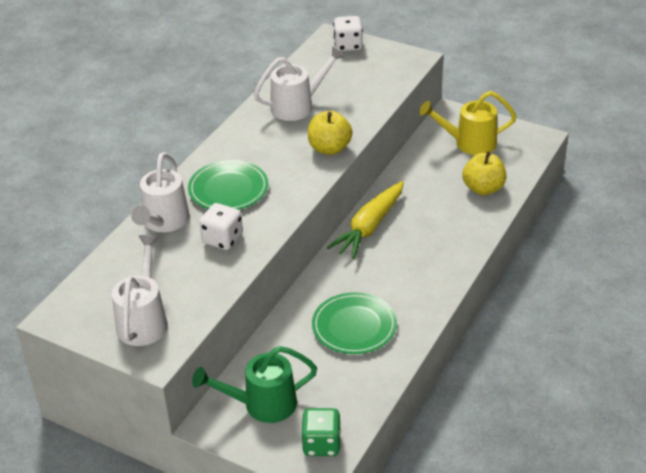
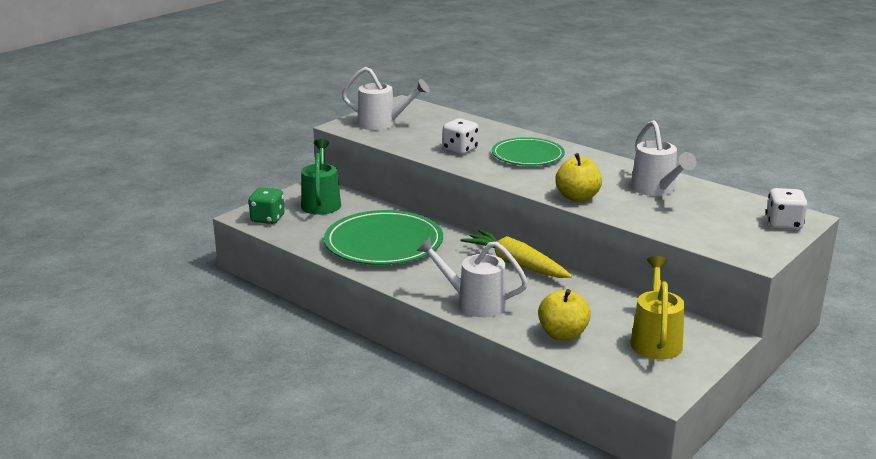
camera: 100 degrees right, 15 degrees down
(163, 222) = (492, 133): white watering can -> white watering can (474, 303)
(354, 326) = (383, 243): green plate -> green plate, size x1.55

